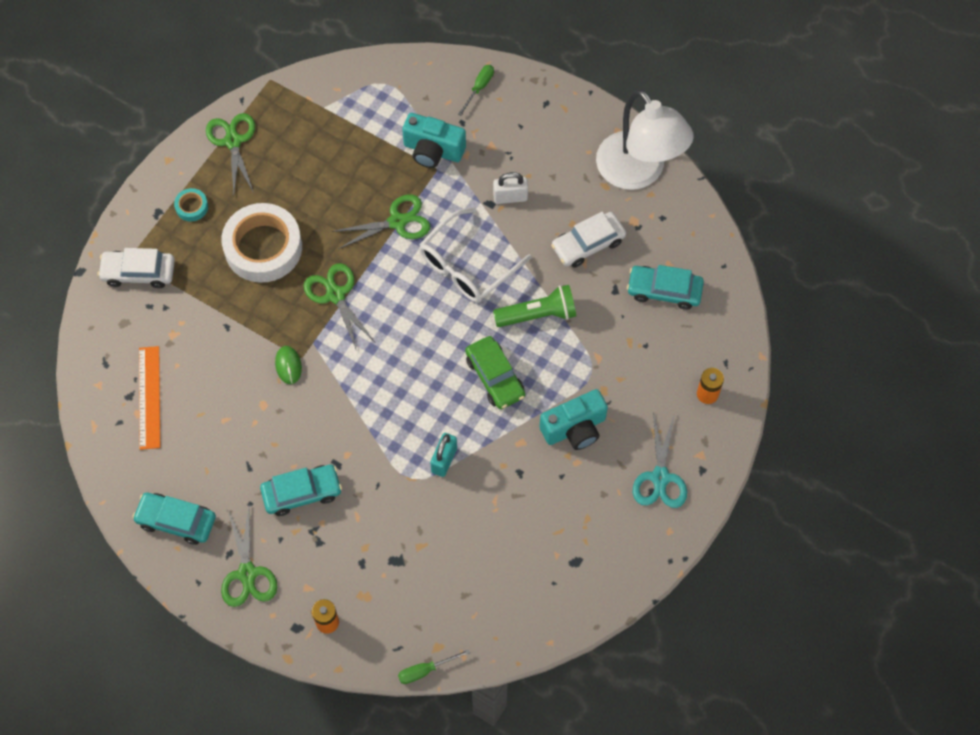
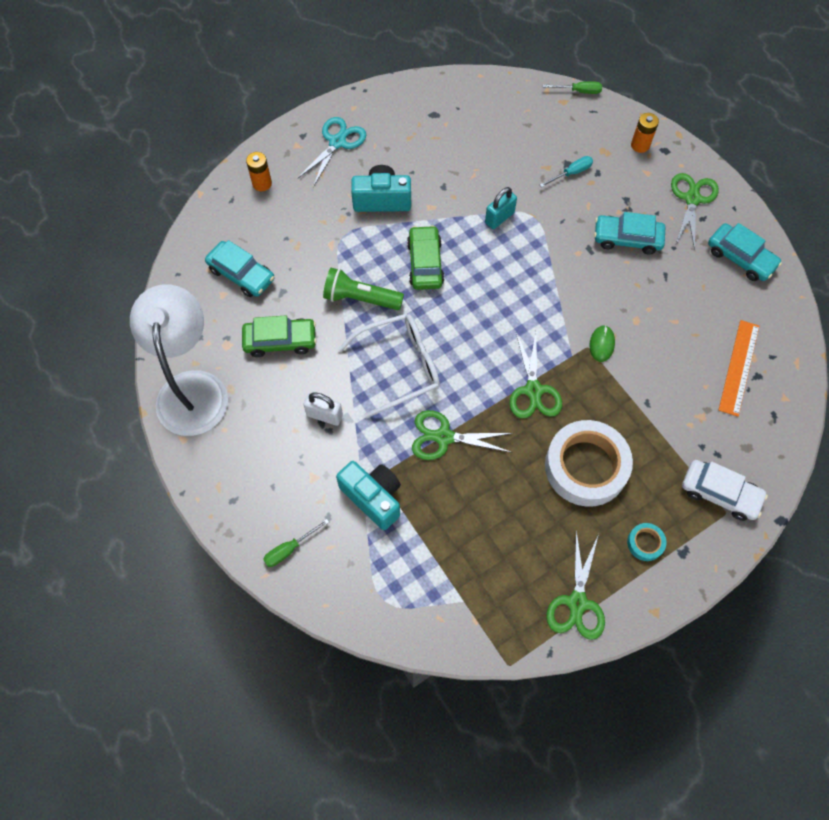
camera: 155 degrees left, 0 degrees up
(390, 549) = (571, 173): none -> turquoise screwdriver
(588, 244) = (280, 341): white car -> green car

